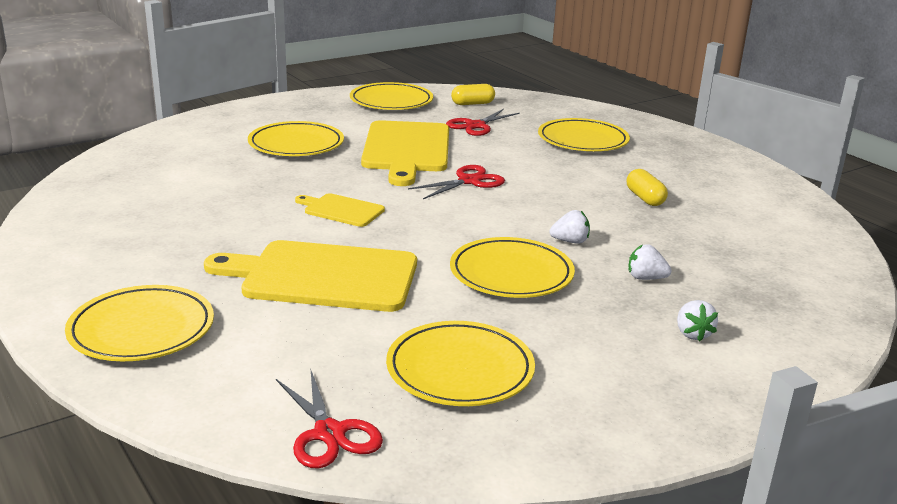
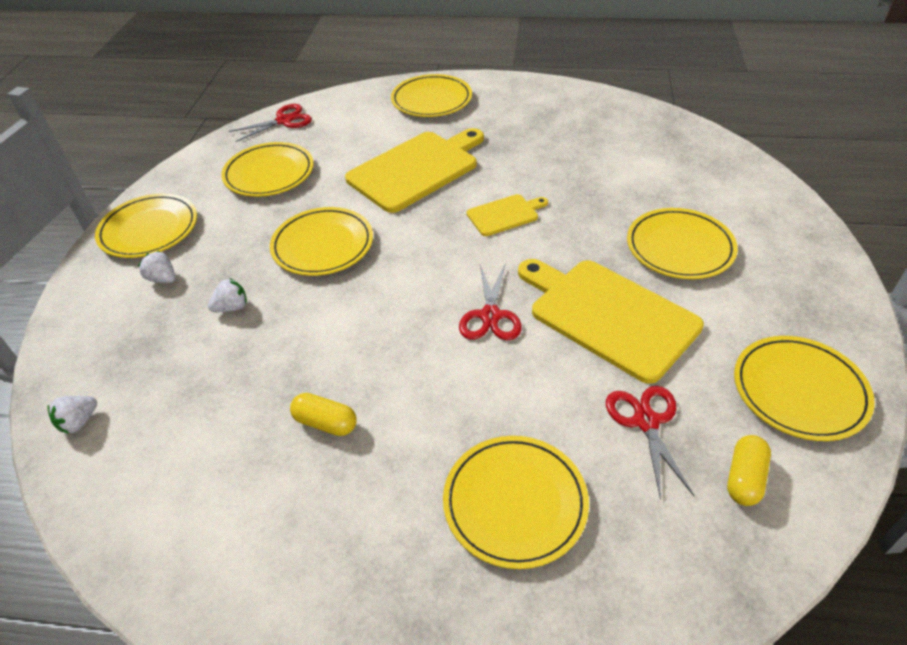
camera: 135 degrees right, 20 degrees up
(329, 433) = (284, 121): red scissors -> red scissors turned 135 degrees clockwise
(570, 241) = (322, 305): white strawberry -> white strawberry (79, 422)
(670, 394) = (149, 230): none -> yellow plate

